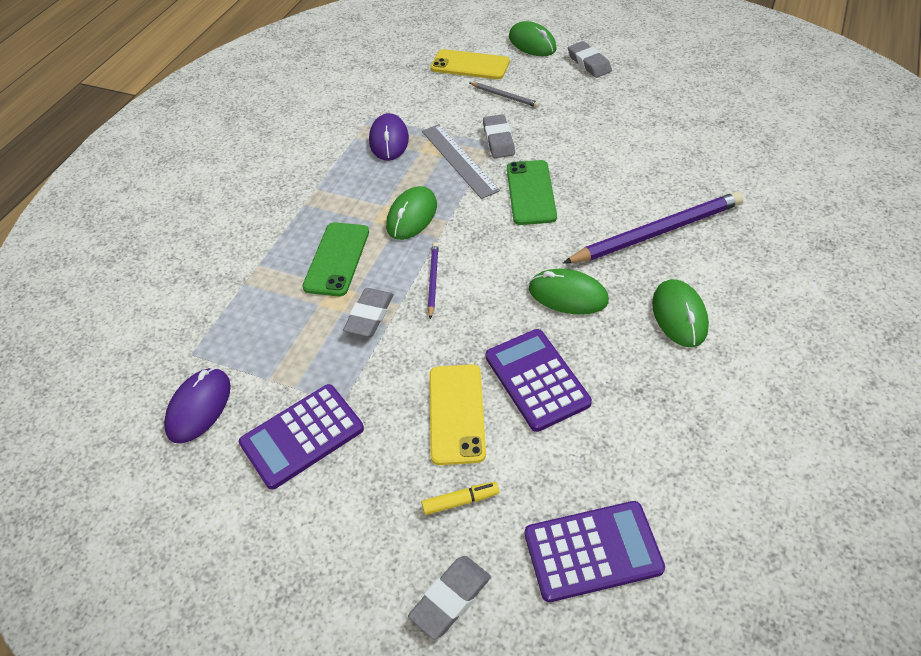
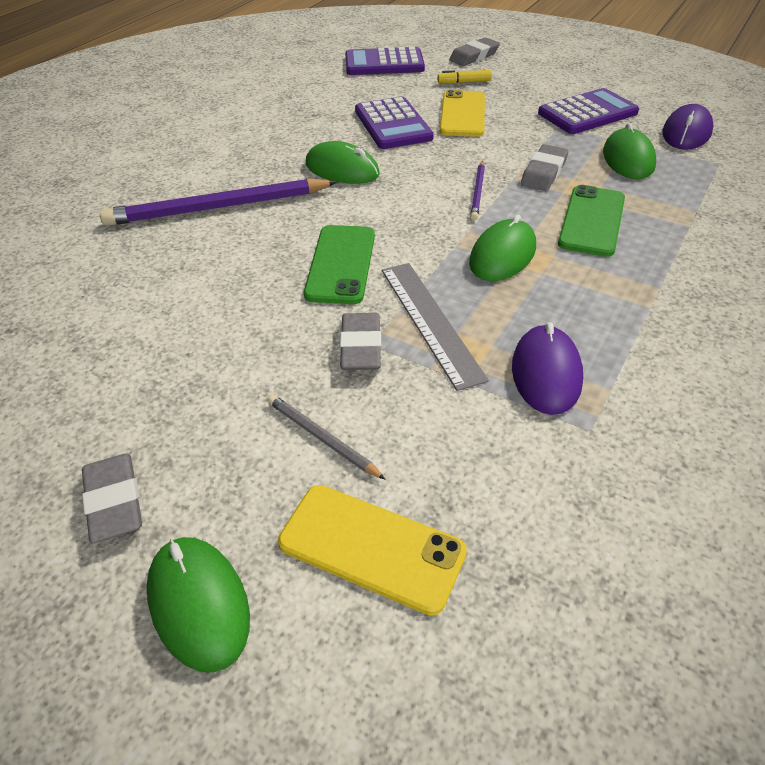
camera: 175 degrees left, 5 degrees down
(679, 315) = (249, 148): green mouse -> green mouse (628, 159)

